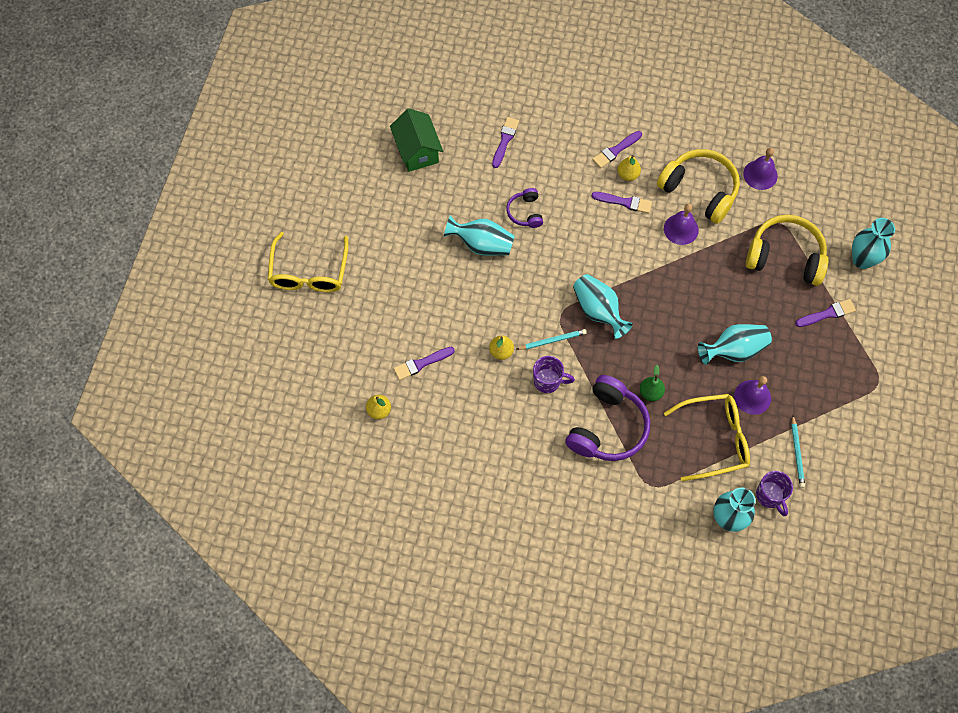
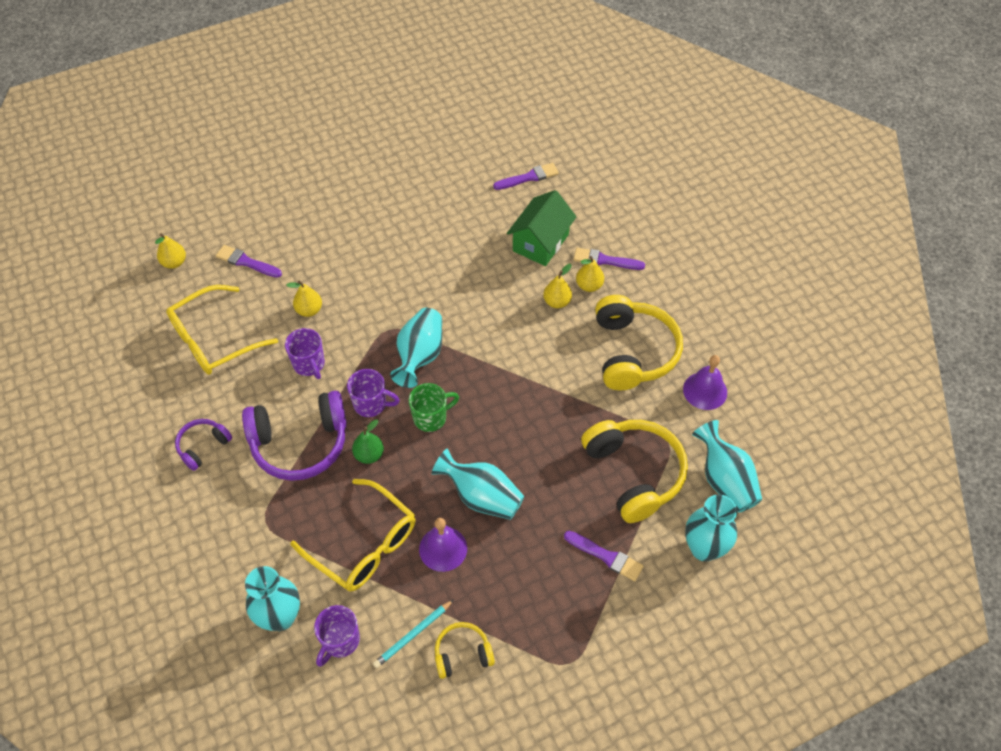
camera: 50 degrees right, 10 degrees down
(309, 272) = (269, 136): yellow glasses -> yellow glasses (214, 339)
(417, 151) = (455, 128): green house -> green house (541, 242)
(482, 245) = (406, 228): turquoise vase -> turquoise vase (724, 480)
(525, 212) = (470, 237): purple headphones -> purple headphones (203, 446)
(552, 340) = (355, 340): turquoise pencil -> none
(612, 365) = (371, 404): none -> purple mug
(624, 202) = (557, 302): purple brush -> yellow pear
(652, 338) = (431, 417): none -> green mug
(681, 229) = (574, 364): purple bell -> none
(830, 435) = (462, 654): none -> yellow headphones

